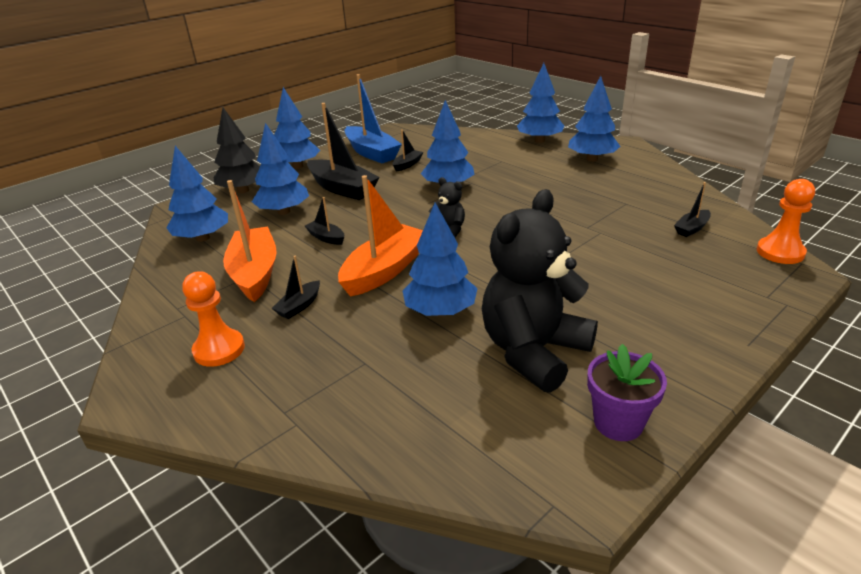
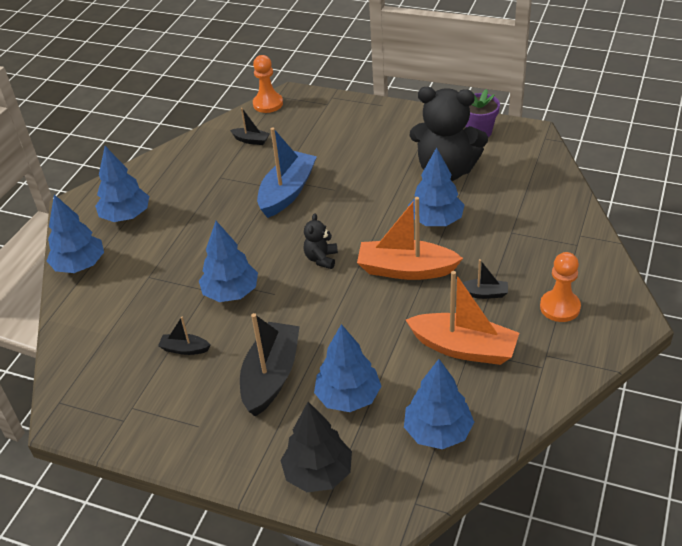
camera: 115 degrees left, 10 degrees up
(255, 273) = (464, 348): orange boat -> orange boat turned 120 degrees counterclockwise
(298, 166) = (226, 458): blue tree -> none
(326, 238) = (379, 332): black boat -> none
(372, 153) = (157, 401): blue boat -> blue boat (287, 192)

